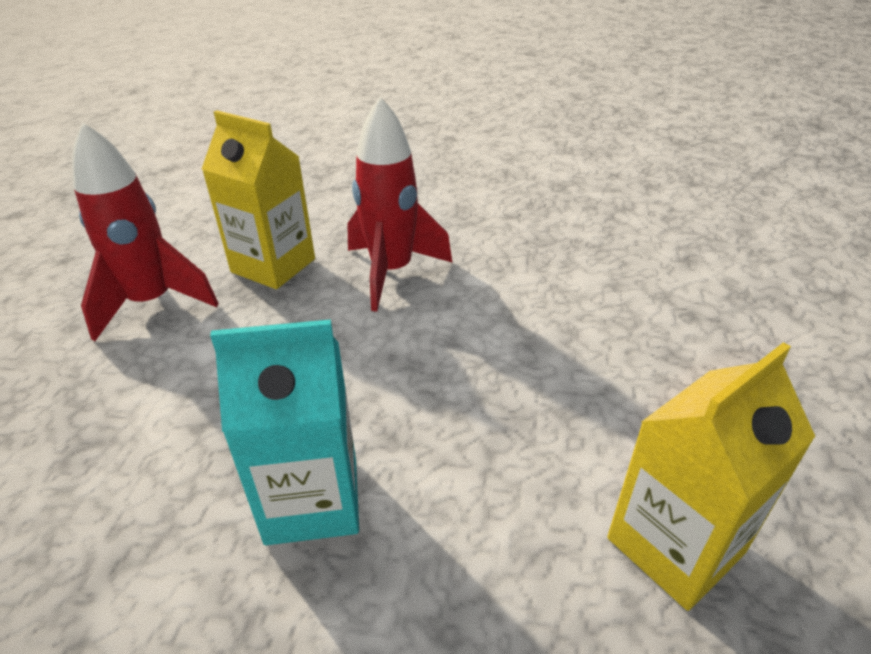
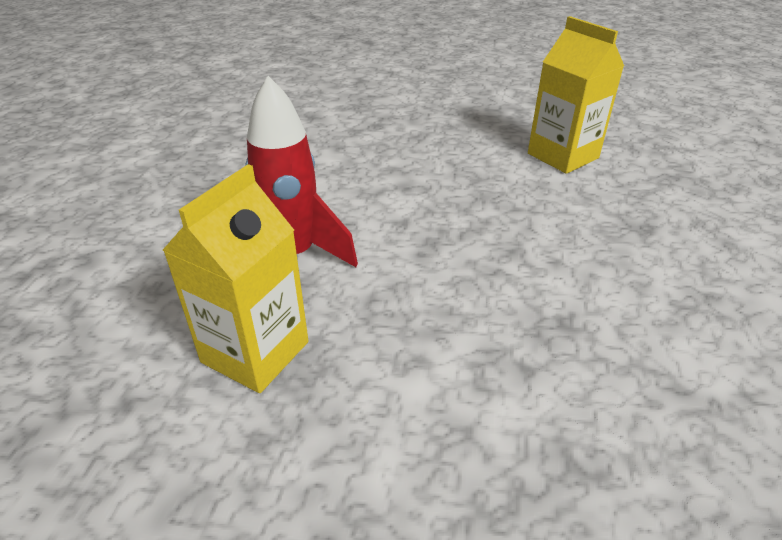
camera: 90 degrees left, 0 degrees up
(152, 303) = (316, 471): red rocket -> none
(312, 500) = (580, 286): turquoise carton -> none

